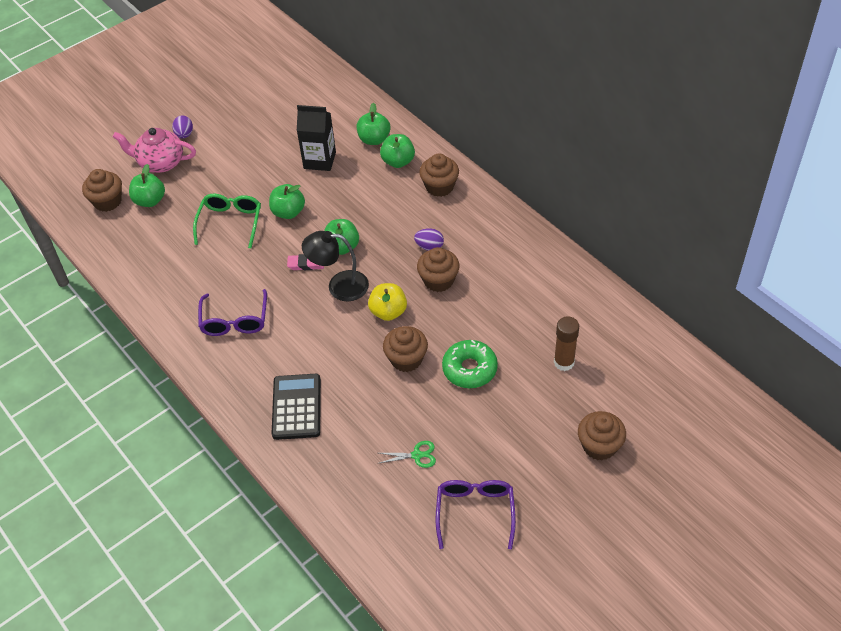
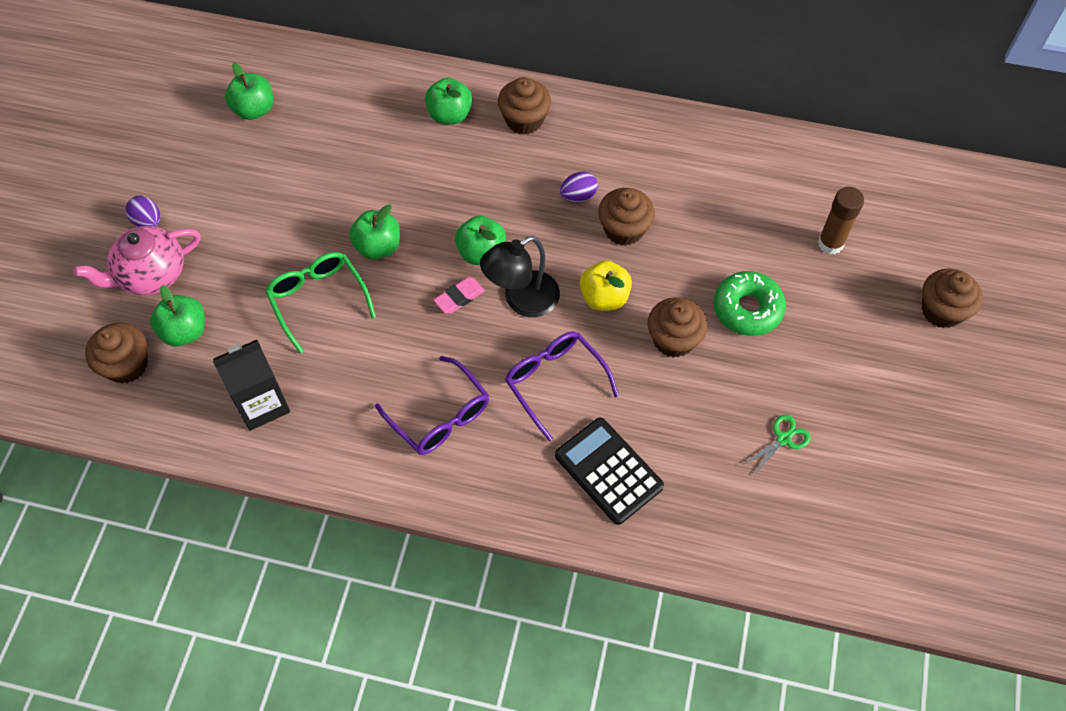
camera: 40 degrees left, 10 degrees up
(319, 160) = (355, 162): black carton -> black carton (262, 404)
(374, 139) = (396, 103): green apple -> green apple (254, 110)
(475, 512) = (894, 459): purple glasses -> purple glasses (554, 382)

